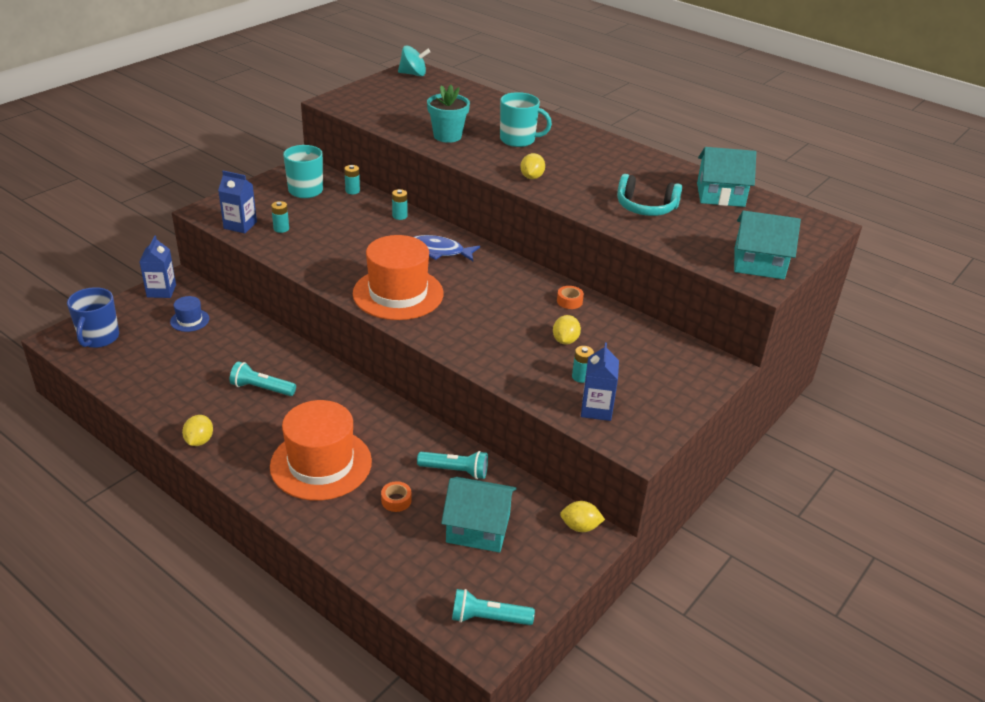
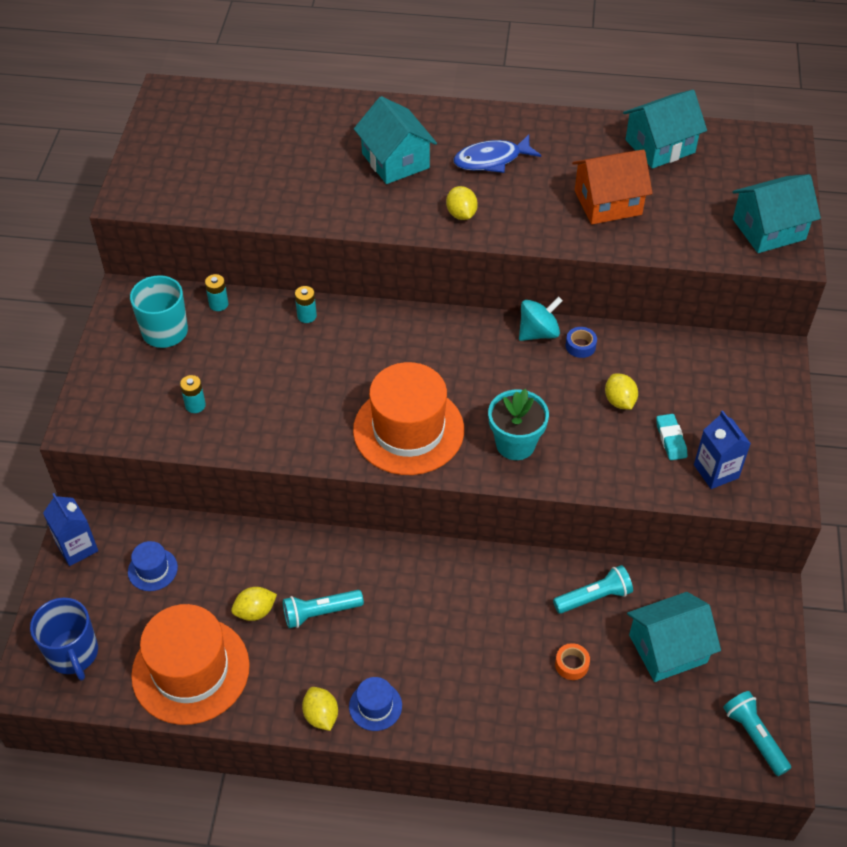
camera: 30 degrees left, 15 degrees up
(238, 453) = (375, 706): none -> blue hat
(240, 225) = (143, 425): blue carton -> none
(321, 464) = (465, 667): orange hat -> orange hat (190, 670)
(413, 74) = (176, 102): turquoise spinning top -> turquoise spinning top (538, 332)
(439, 251) = (395, 346): blue fish -> blue fish (491, 160)
(447, 136) = (315, 192): turquoise flower pot -> turquoise flower pot (515, 444)
(488, 618) = (754, 736): turquoise flashlight -> turquoise flashlight turned 90 degrees clockwise
(518, 140) = (395, 160): turquoise mug -> turquoise house
(569, 301) = (580, 346): orange tape -> blue tape
(580, 527) = (749, 592): yellow lemon -> yellow lemon (255, 611)
(581, 377) = (671, 439): turquoise battery -> turquoise eraser
(645, 207) = (608, 202): turquoise headphones -> orange house

